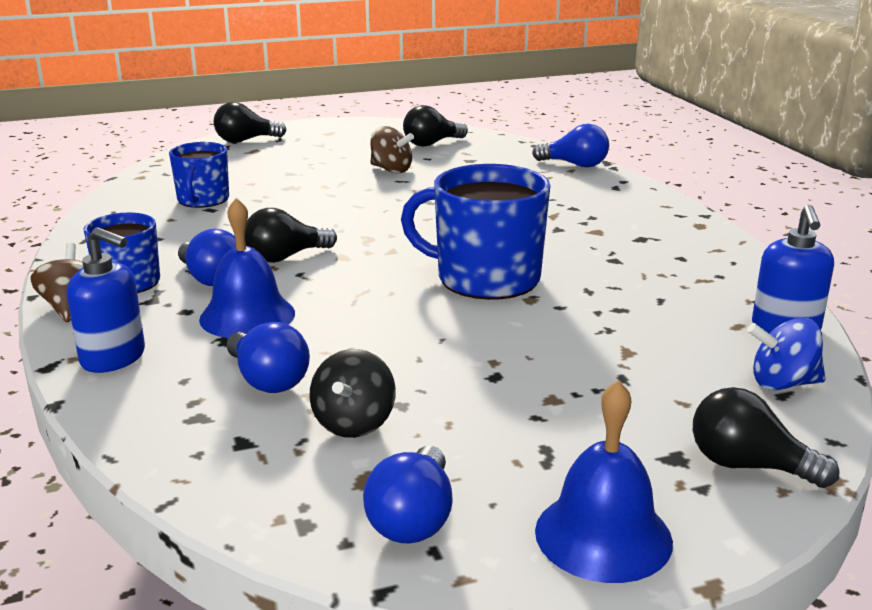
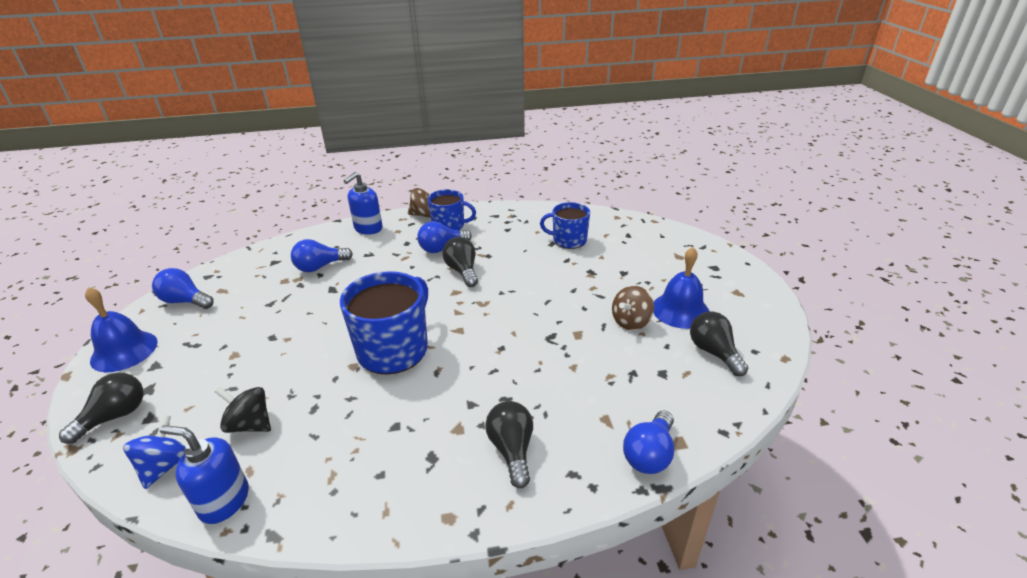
camera: 100 degrees right, 10 degrees up
(245, 140) = (705, 252): black light bulb -> black light bulb (512, 450)
(247, 316) = (390, 260): blue bell -> blue bell (680, 310)
(354, 423) = (264, 289): black spinning top -> black spinning top (250, 424)

